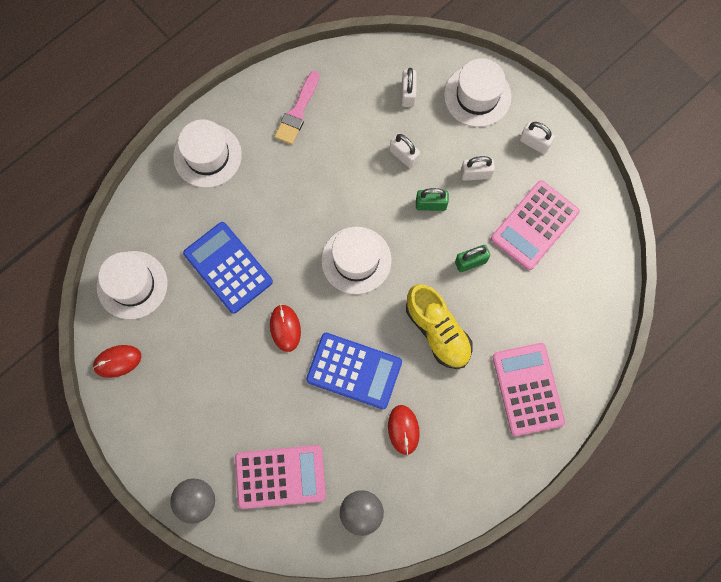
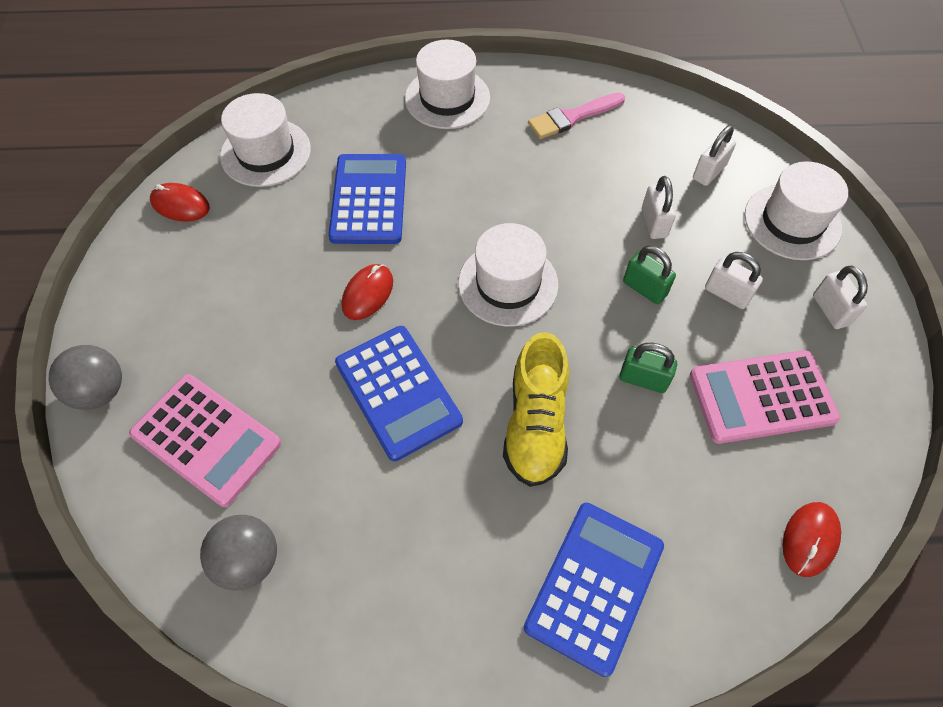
camera: 40 degrees right, 15 degrees down
(403, 429) = (391, 503): red mouse -> red mouse (810, 539)
(527, 389) = (594, 586): pink calculator -> blue calculator

